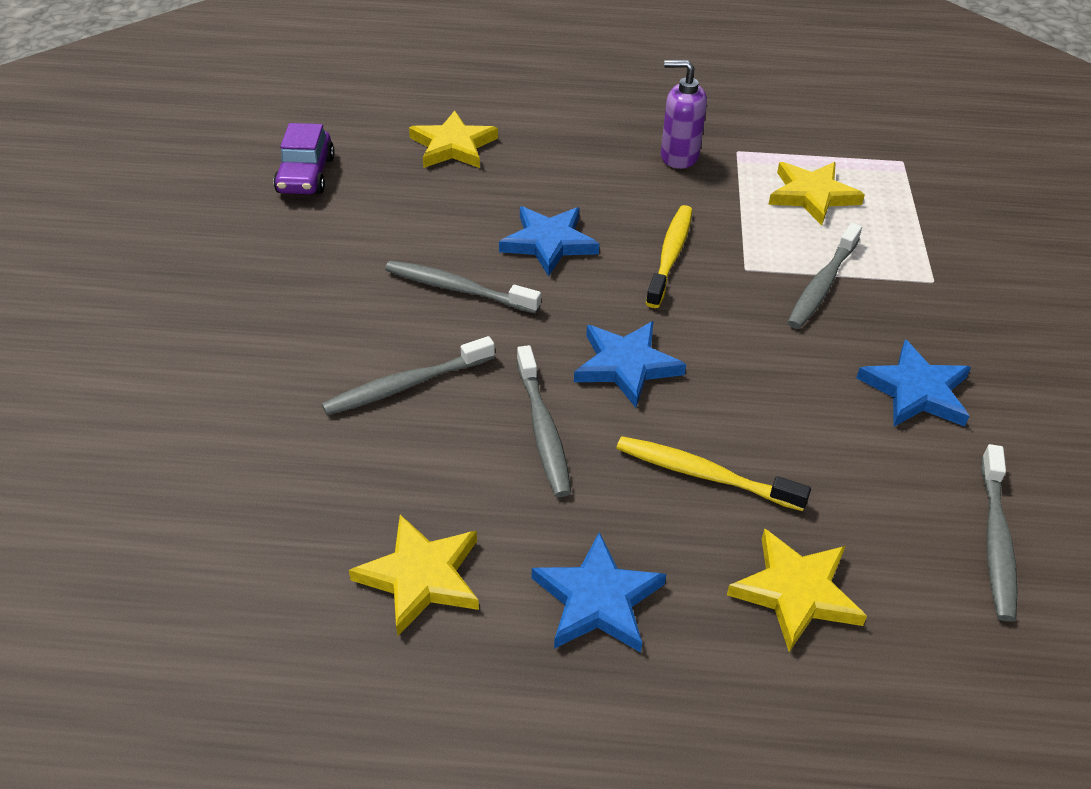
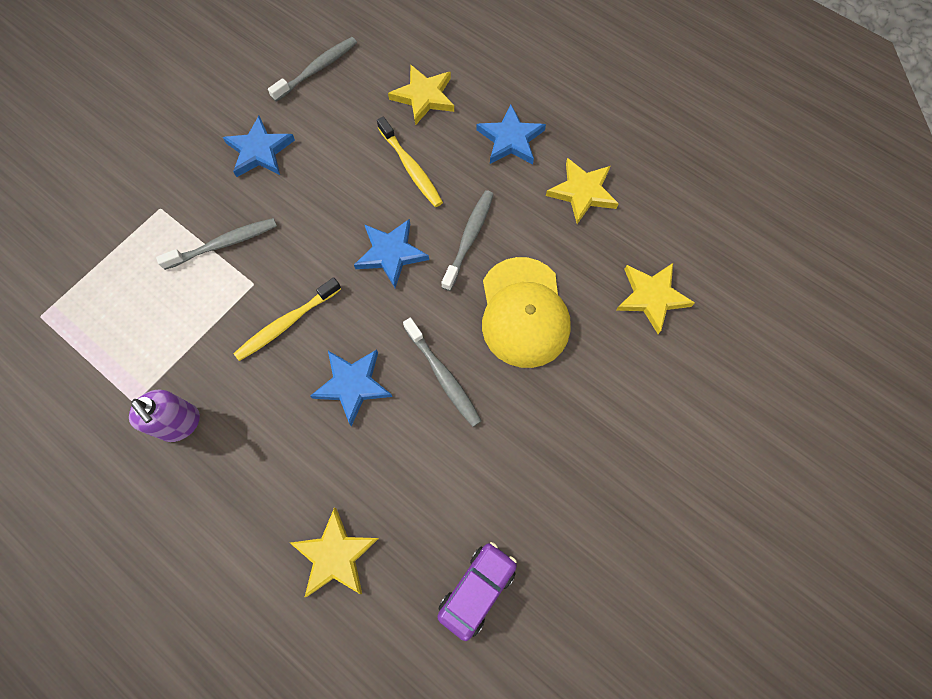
camera: 145 degrees left, 25 degrees up
(406, 385) = (524, 312): grey toothbrush -> yellow cap
(812, 195) = (139, 321): yellow star -> yellow star (651, 297)

